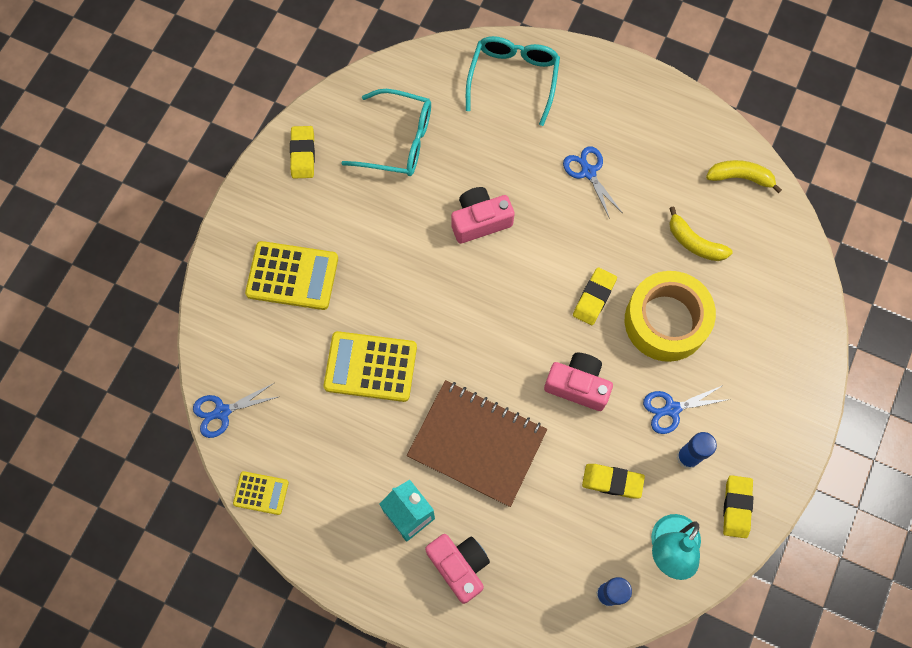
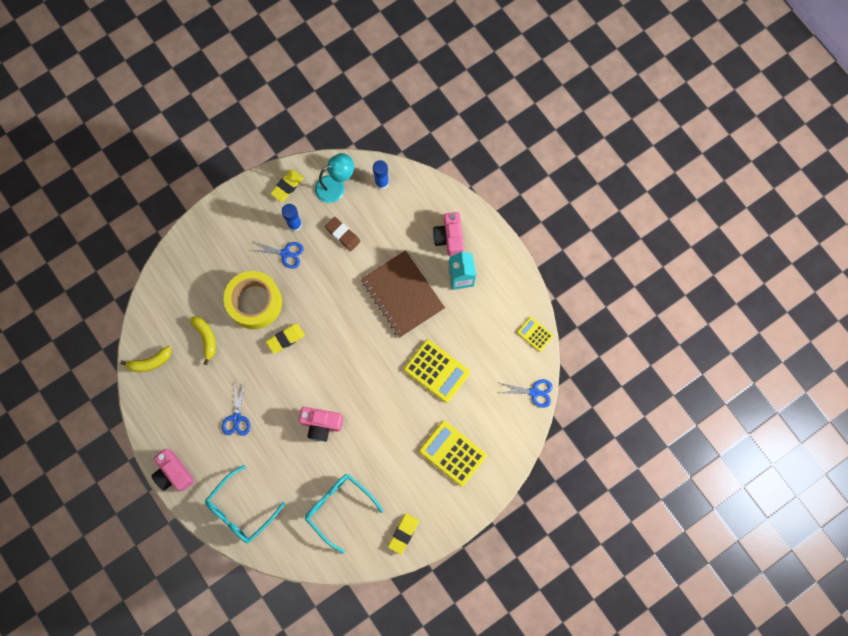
camera: 150 degrees left, 5 degrees up
(578, 385) = (327, 295): pink camera -> pink camera (173, 473)
(612, 481) = (343, 235): yellow eraser -> brown eraser
(740, 177) = (150, 362): yellow banana -> yellow banana turned 60 degrees counterclockwise

